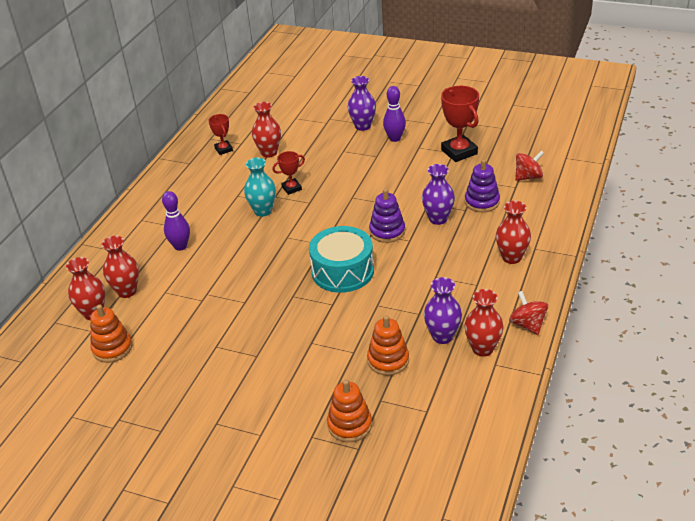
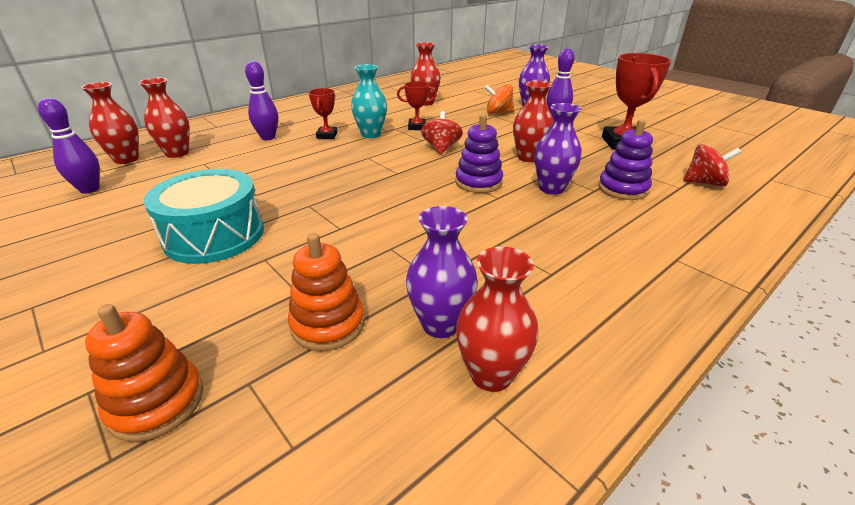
camera: 25 degrees right, 5 degrees down
(112, 348) = (89, 189): orange stacking toy -> purple bowling pin
(223, 149) = (390, 93): red trophy -> red trophy (327, 135)
(342, 271) = (389, 201): turquoise drum -> turquoise drum (214, 235)
(343, 145) = (498, 113): none -> orange spinning top
(511, 257) = (630, 258): red vase -> red vase (528, 157)
(527, 324) = (603, 367): red spinning top -> red spinning top (441, 148)

